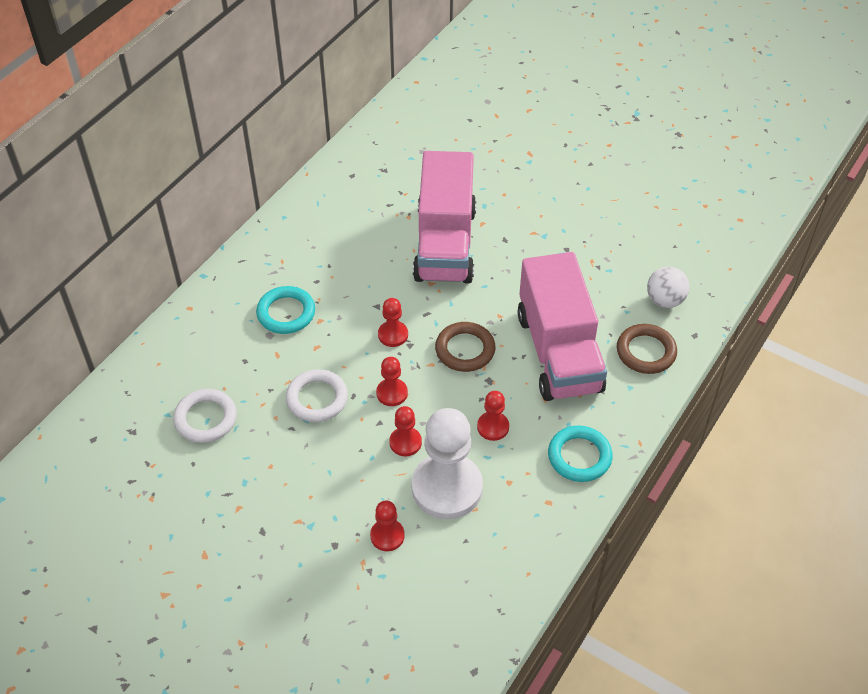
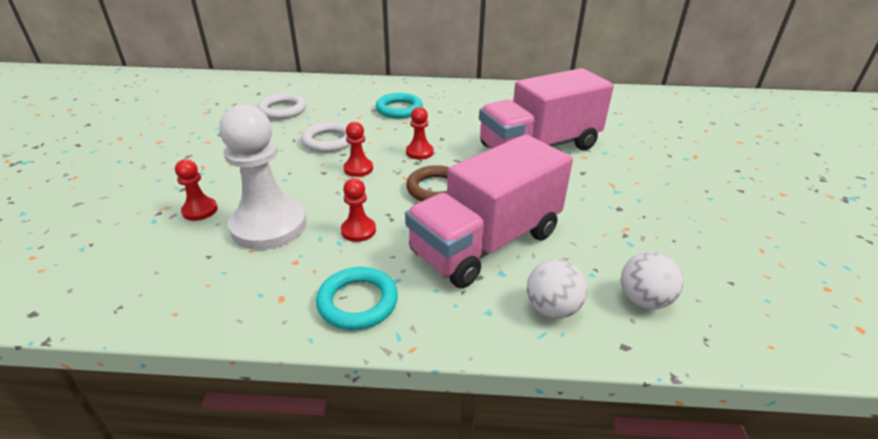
camera: 60 degrees right, 15 degrees down
(405, 442) = (309, 190): red pawn -> none
(646, 352) = (552, 308): brown ring -> white ball

